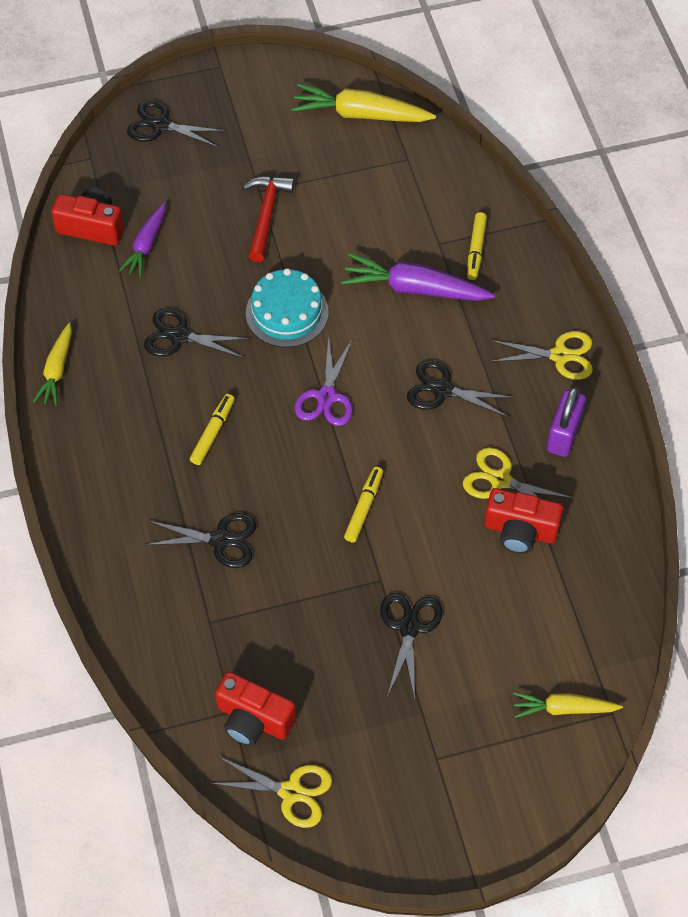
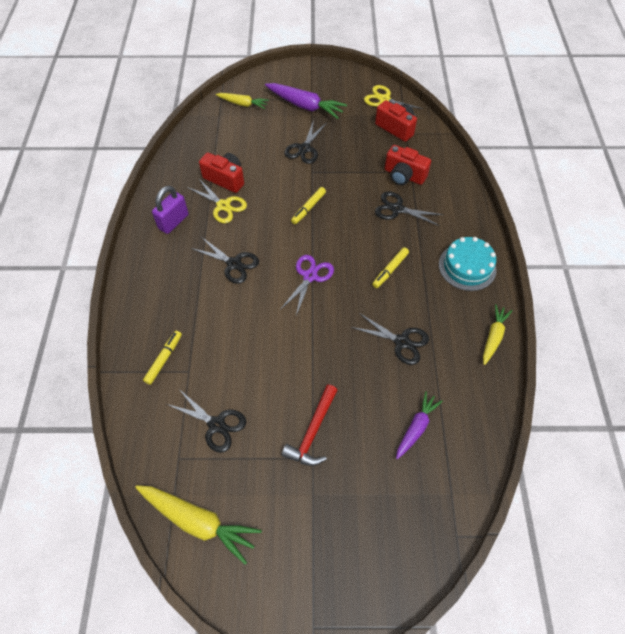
camera: 165 degrees left, 0 degrees up
(92, 227) = (460, 457): red camera -> red camera (404, 176)
(160, 125) = (386, 560): black scissors -> black scissors (216, 425)
(287, 312) = (319, 342): turquoise cake -> turquoise cake (467, 267)
(415, 288) = (221, 338): purple carrot -> purple carrot (305, 106)
(560, 356) = (148, 268): yellow scissors -> none

